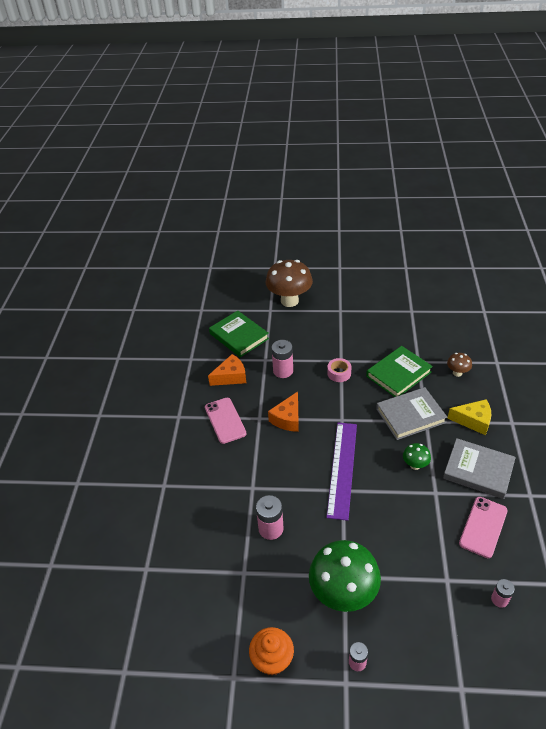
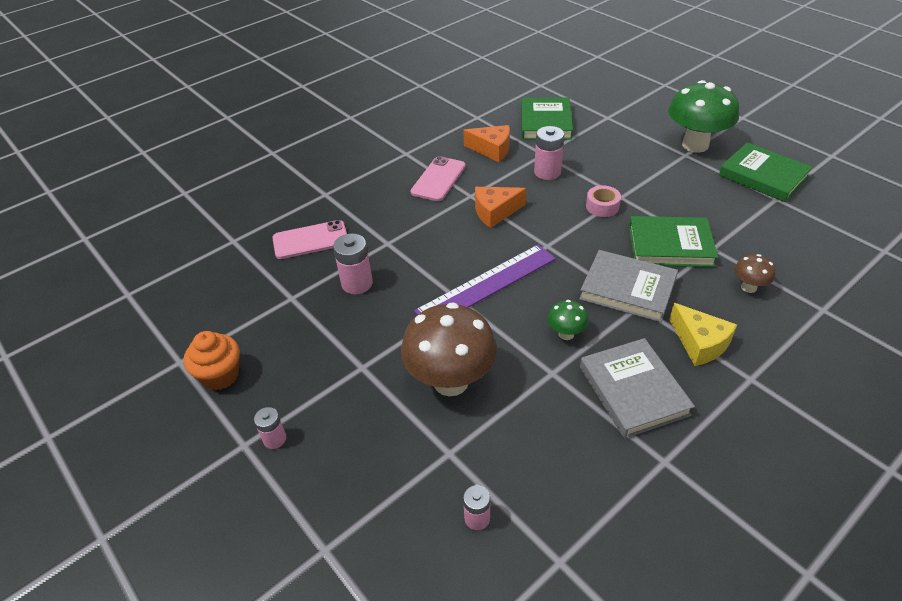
camera: 45 degrees right, 0 degrees up
(289, 301) = (639, 119): brown mushroom -> brown mushroom (451, 381)
(343, 593) = (341, 379): green mushroom -> green mushroom (695, 145)
(390, 300) = (763, 176): none -> green book
(483, 527) = (559, 443): pink phone -> pink phone (310, 240)

